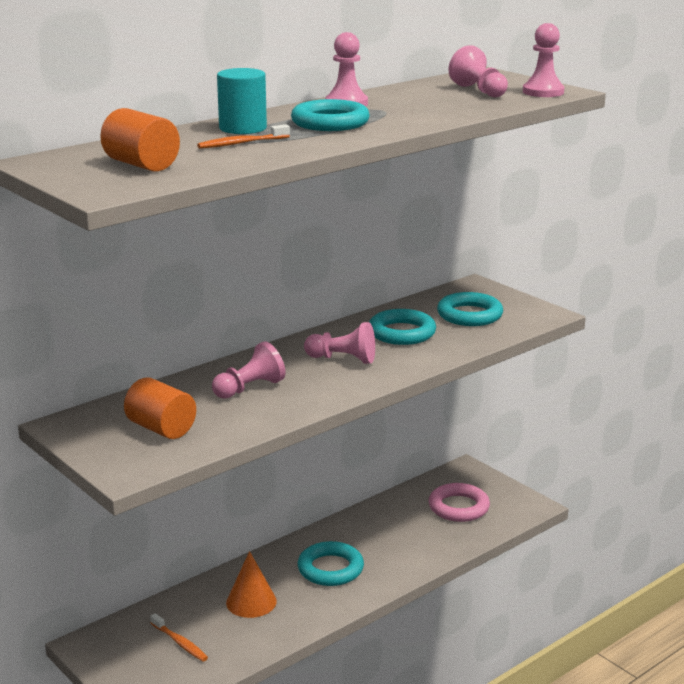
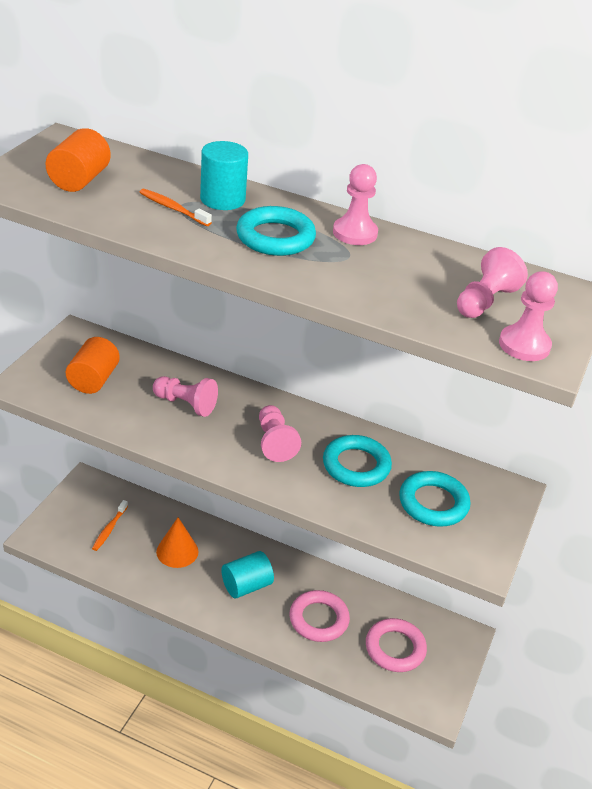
camera: 60 degrees right, 15 degrees up
(330, 569) = (246, 585): turquoise ring -> turquoise cylinder
(400, 538) = (318, 619): none -> pink ring

